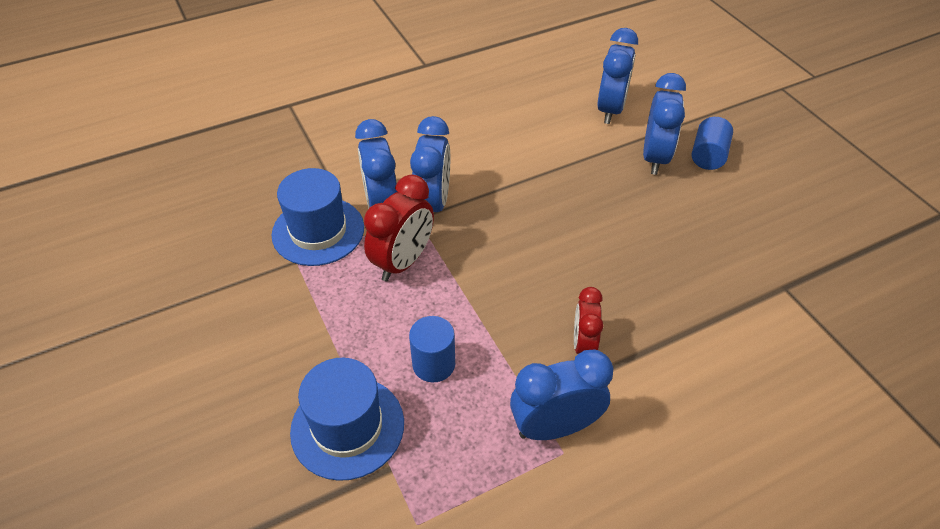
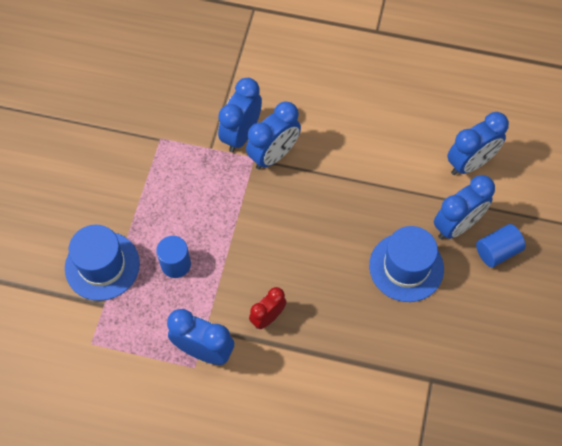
camera: 40 degrees right, 15 degrees up
(318, 231) = (189, 126): blue hat -> blue hat (406, 267)
(403, 262) = (218, 185): red clock -> none

